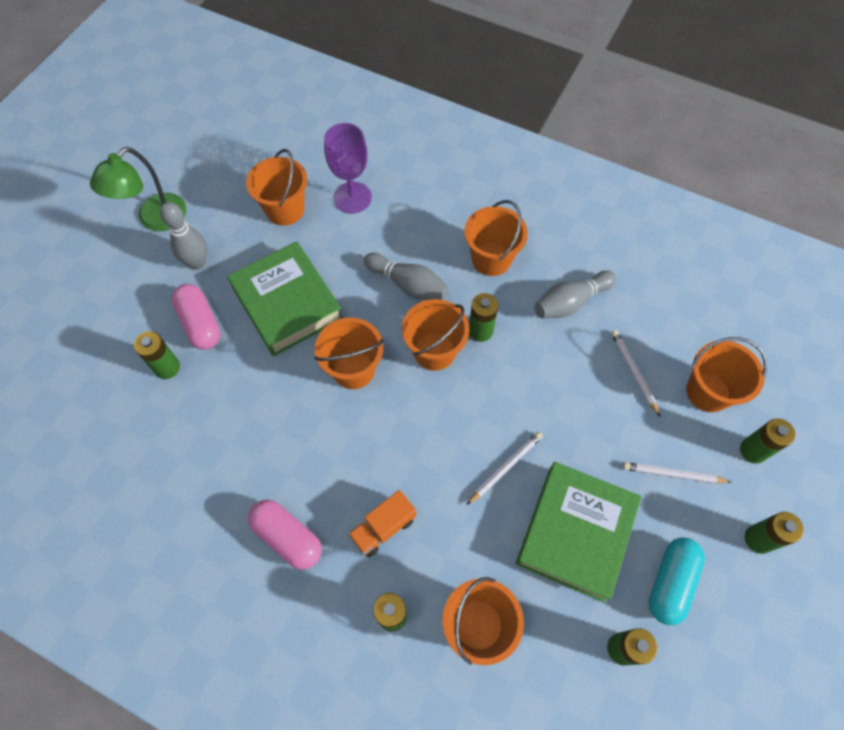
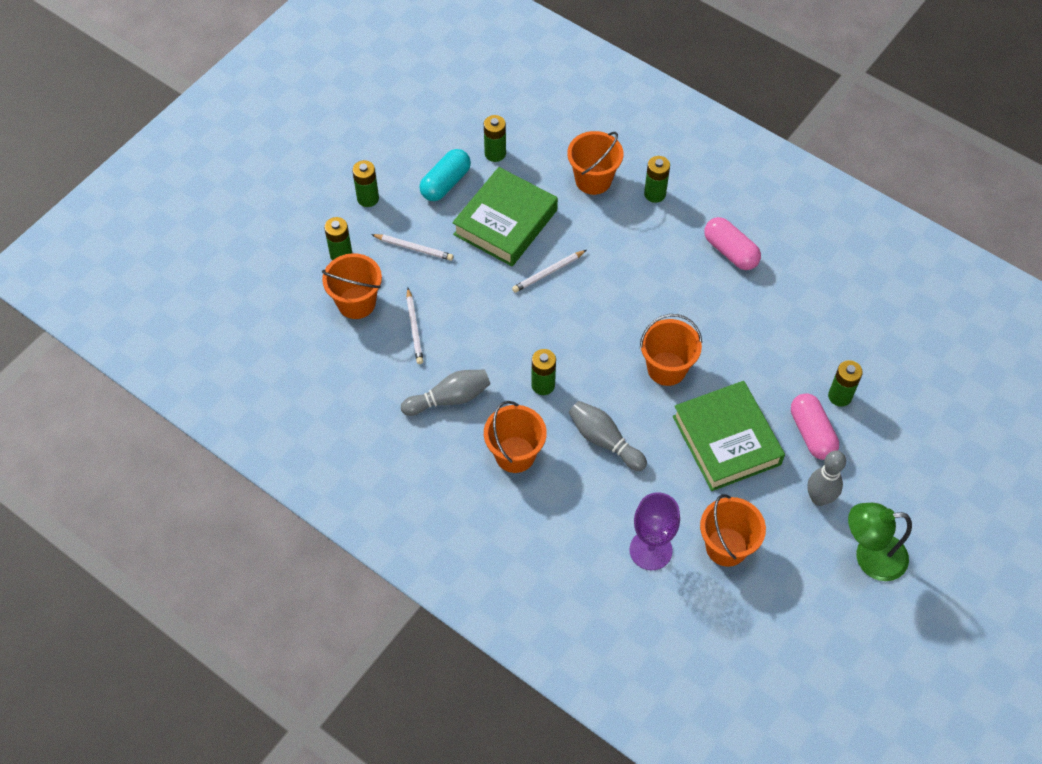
camera: 170 degrees left, 5 degrees down
(155, 220) = (870, 557): green lamp -> green lamp turned 135 degrees counterclockwise
(383, 528) = (654, 247): orange truck -> none
(434, 351) = (590, 373): orange bucket -> none

